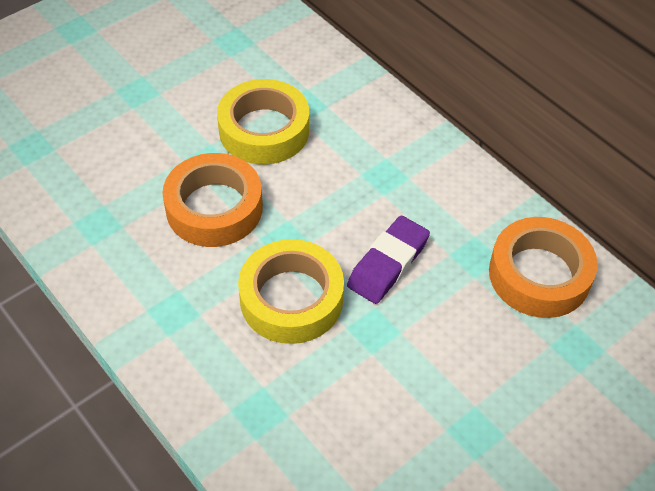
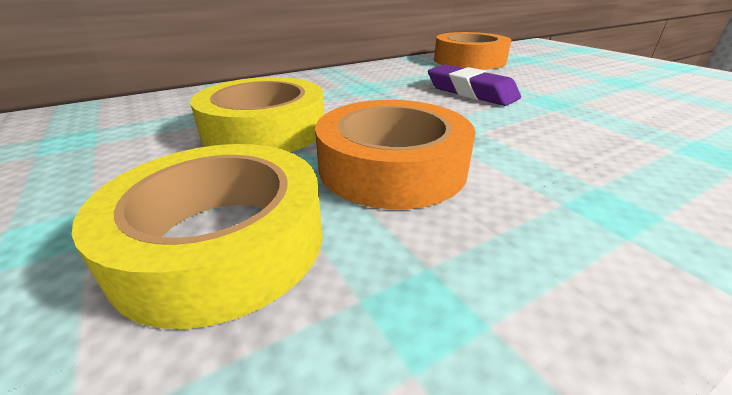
camera: 80 degrees left, 20 degrees down
(291, 299) = (534, 129): yellow tape -> yellow tape (221, 242)

